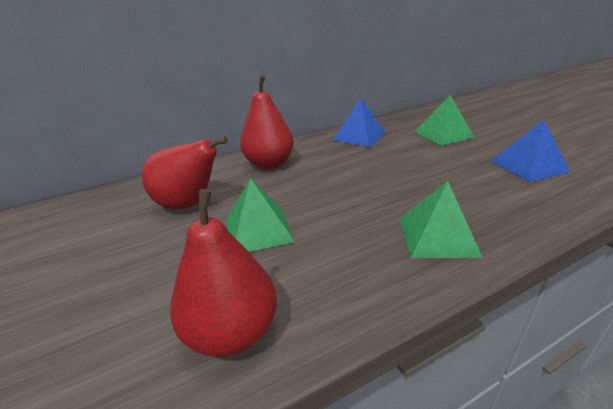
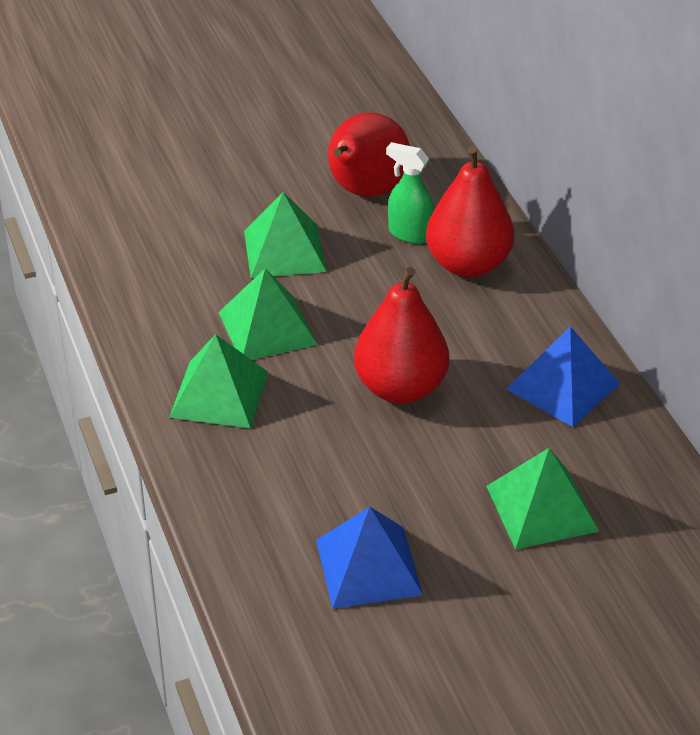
camera: 95 degrees right, 10 degrees up
(232, 332) = (138, 235): red pear -> red pear (400, 388)
(239, 183) = (409, 234): none -> green spray bottle
(352, 225) = (267, 328): none -> green pyramid

